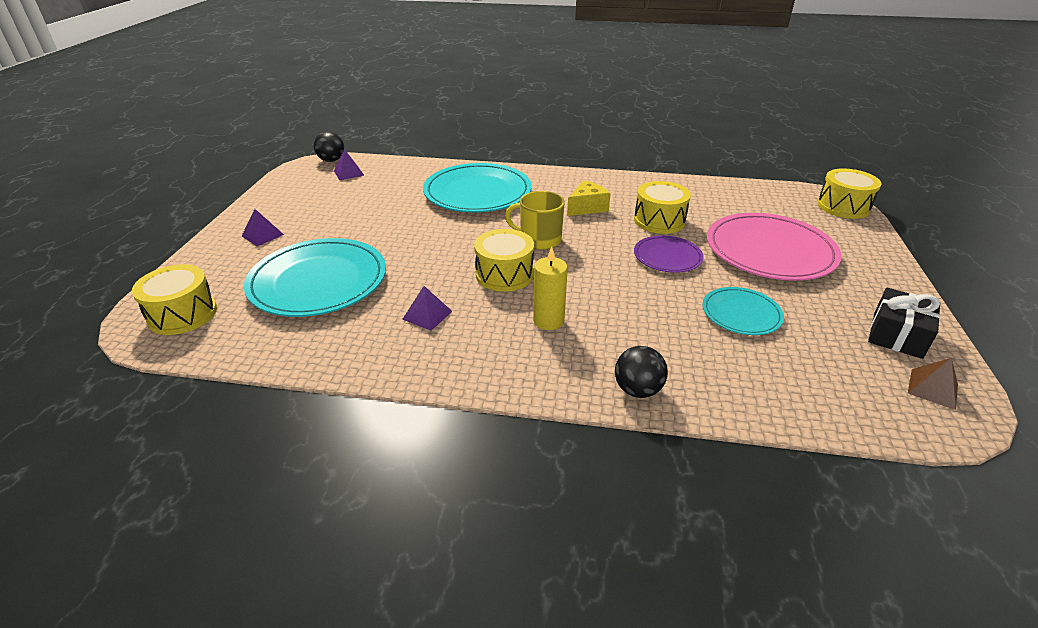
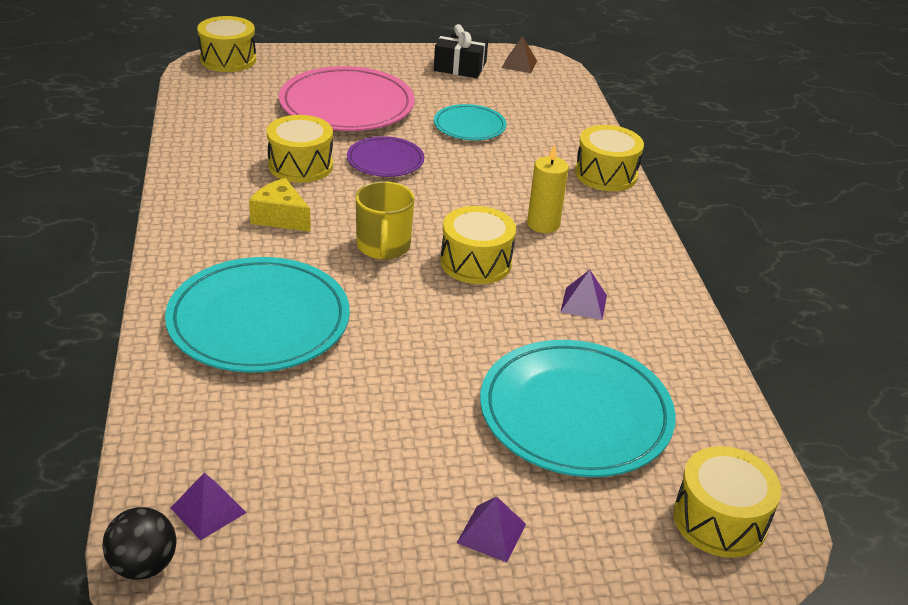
camera: 110 degrees left, 0 degrees up
(637, 390) = (606, 174): black ball -> yellow drum

